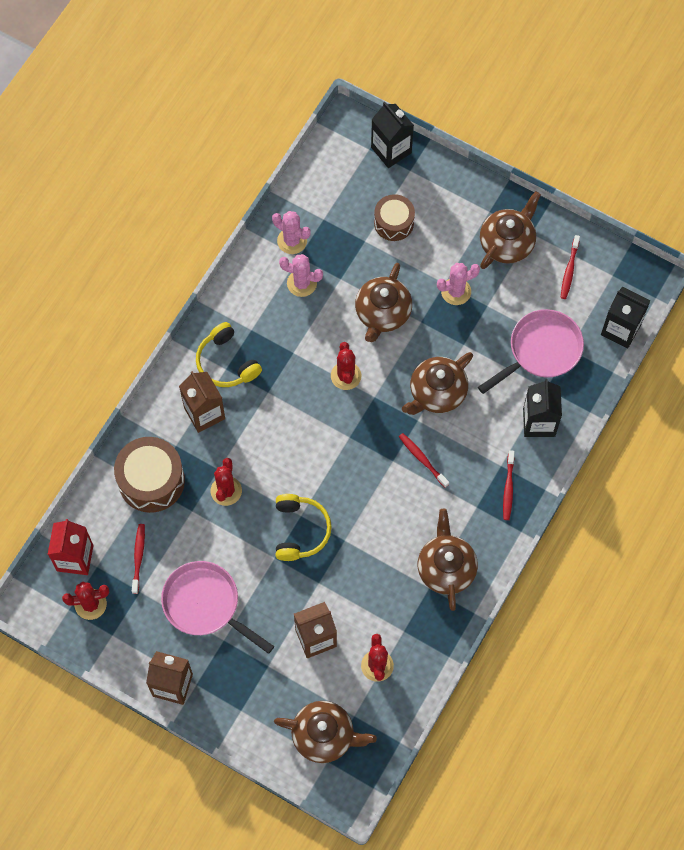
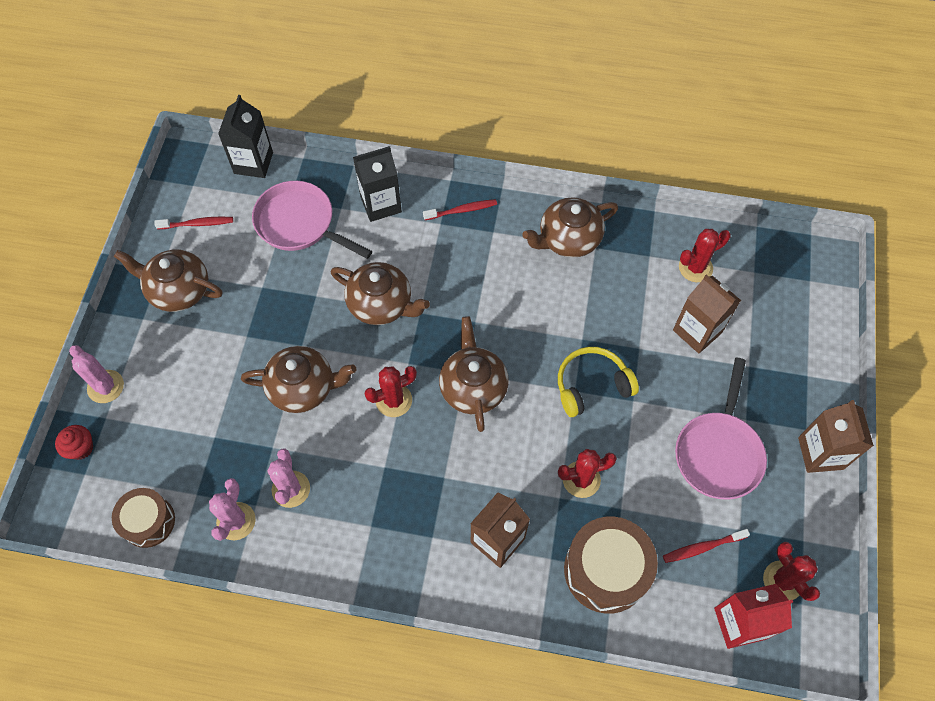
camera: 110 degrees left, 5 degrees down
(226, 362) = (423, 539): yellow headphones -> none
(324, 736) = (788, 291): brown teapot -> brown teapot (473, 387)
(391, 150) = (81, 448): black carton -> red cupcake
(394, 222) = (181, 413): brown drum -> brown drum (148, 521)
(422, 459) = (462, 294): red toothbrush -> none
(456, 291) = (253, 322): pink cactus -> pink cactus (105, 386)

